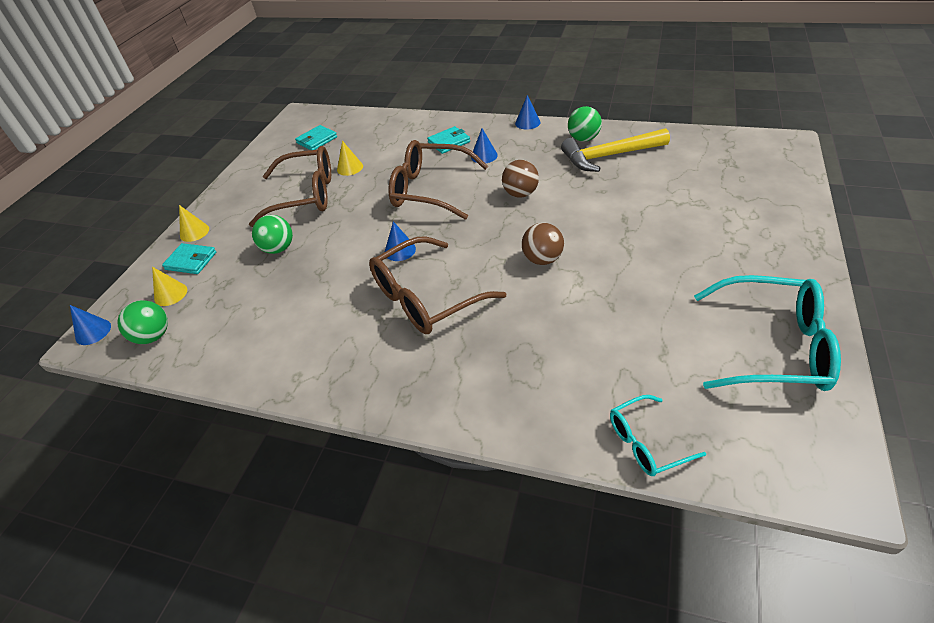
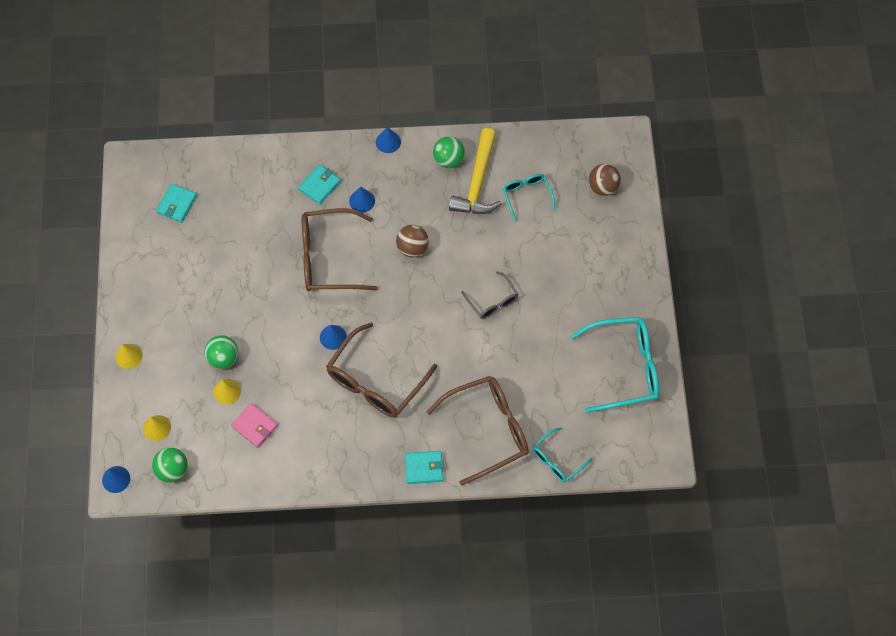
camera: 25 degrees left, 20 degrees up
(191, 261) = (150, 389): turquoise wallet -> turquoise wallet (424, 468)
(267, 313) = (254, 426): none -> pink wallet
(305, 196) = (210, 288): brown glasses -> brown glasses (487, 430)
(350, 168) = (235, 241): yellow cone -> yellow cone (227, 391)
(542, 259) = (453, 322): brown ball -> brown ball (603, 187)
(597, 248) = (492, 301): none -> grey glasses
(609, 156) = (478, 182): yellow hammer -> yellow hammer turned 45 degrees counterclockwise
(662, 171) = (527, 196): none -> turquoise glasses

